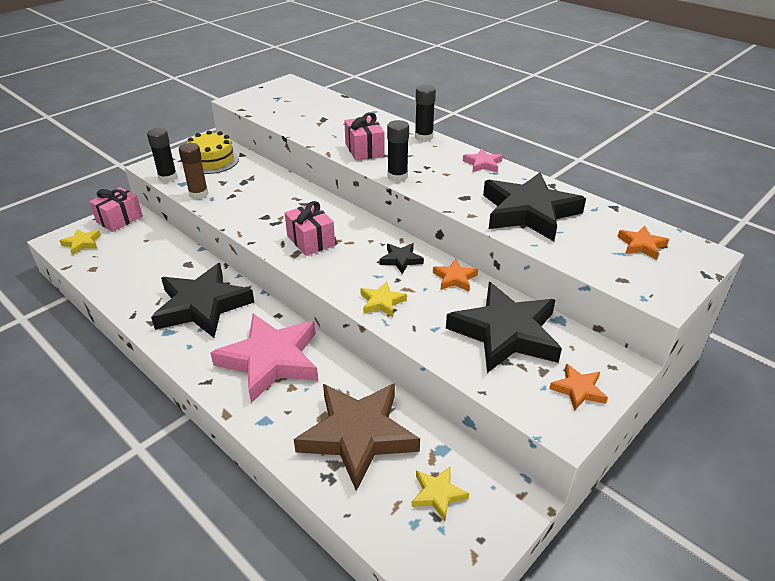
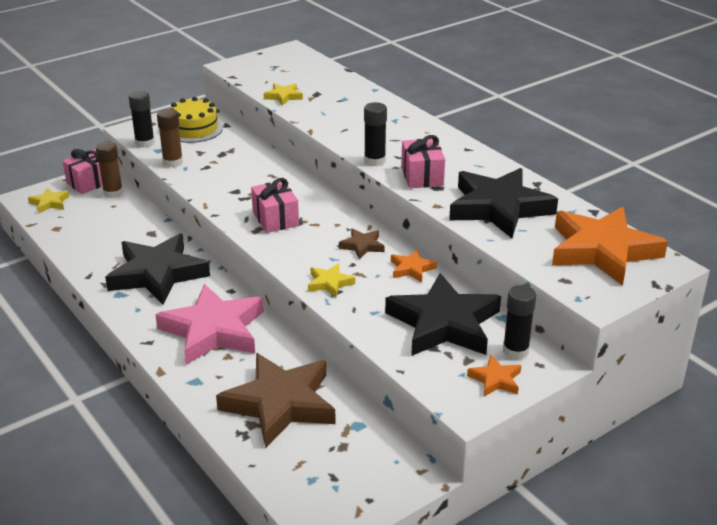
camera: 10 degrees right, 5 degrees down
(143, 227) = (113, 193): none -> brown glue stick
(364, 150) = (349, 130): pink gift -> pink gift (422, 176)
(401, 260) = (362, 246): black star -> brown star
(423, 137) = (418, 122): black glue stick -> black glue stick (515, 351)
(438, 494) = (341, 460): yellow star -> yellow star (283, 96)
(482, 164) = (471, 155): pink star -> none
(641, 245) = (602, 251): orange star -> orange star, size x2.28

